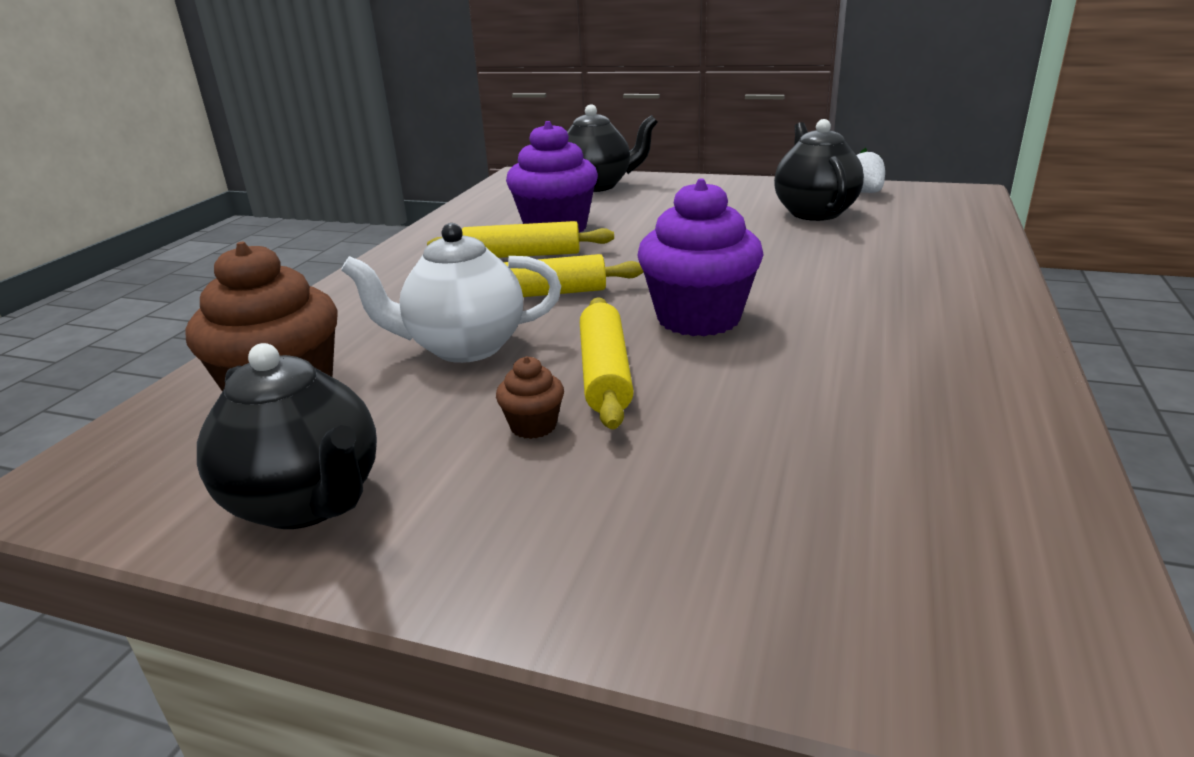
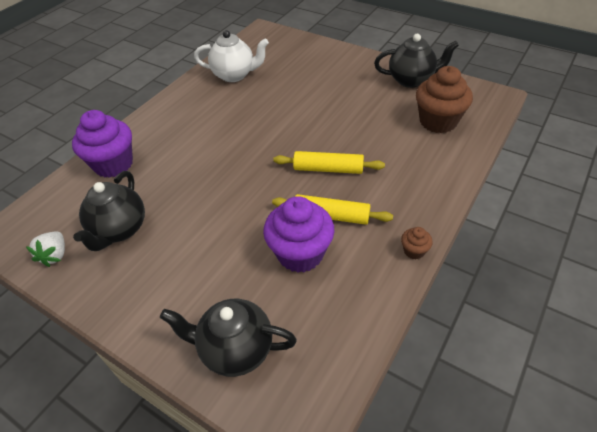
camera: 165 degrees left, 20 degrees up
(308, 502) = (411, 80): black teapot -> black teapot turned 120 degrees clockwise
(464, 347) = (368, 135): white teapot -> white teapot (234, 75)
(533, 426) = (345, 94): brown cupcake -> brown cupcake (414, 251)
(604, 373) = (315, 111): yellow rolling pin -> none
(698, 318) = (264, 135): purple cupcake -> purple cupcake (113, 164)

